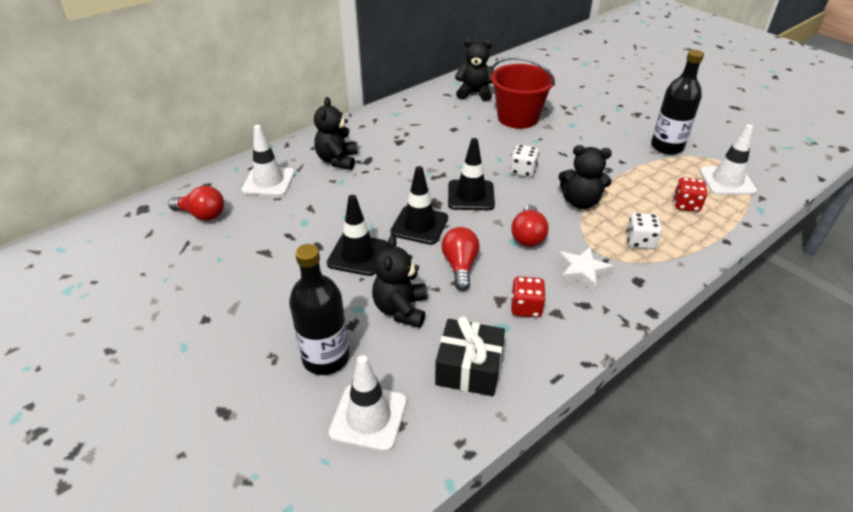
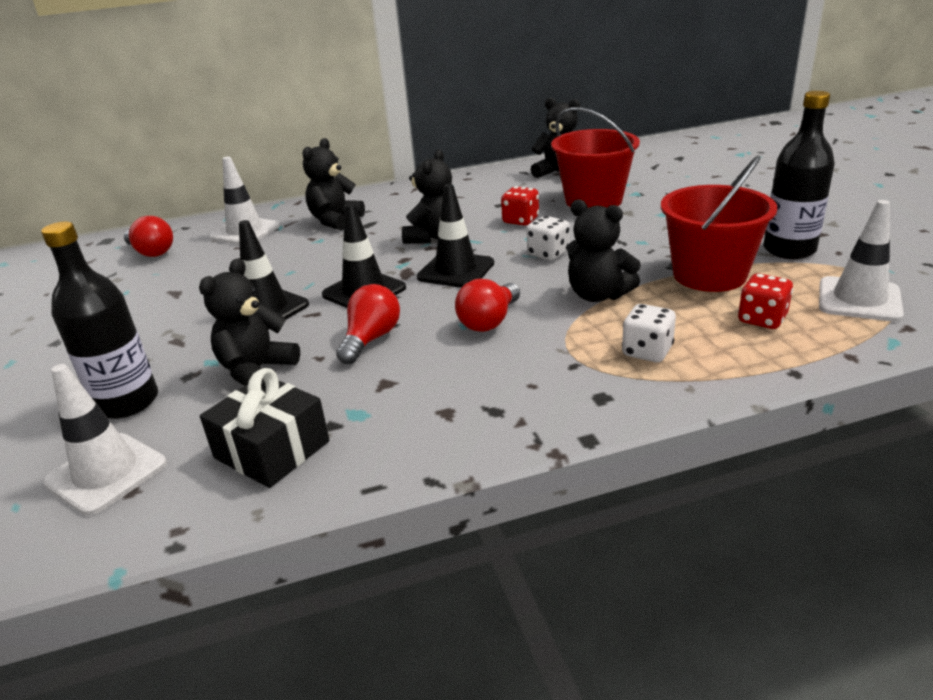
camera: 25 degrees right, 10 degrees down
(429, 166) = (433, 237): none -> black teddy bear
(526, 307) = (410, 398): red dice -> red dice (520, 220)
(582, 272) = (526, 372): white star -> none
(635, 174) = (709, 275): none -> red bucket

